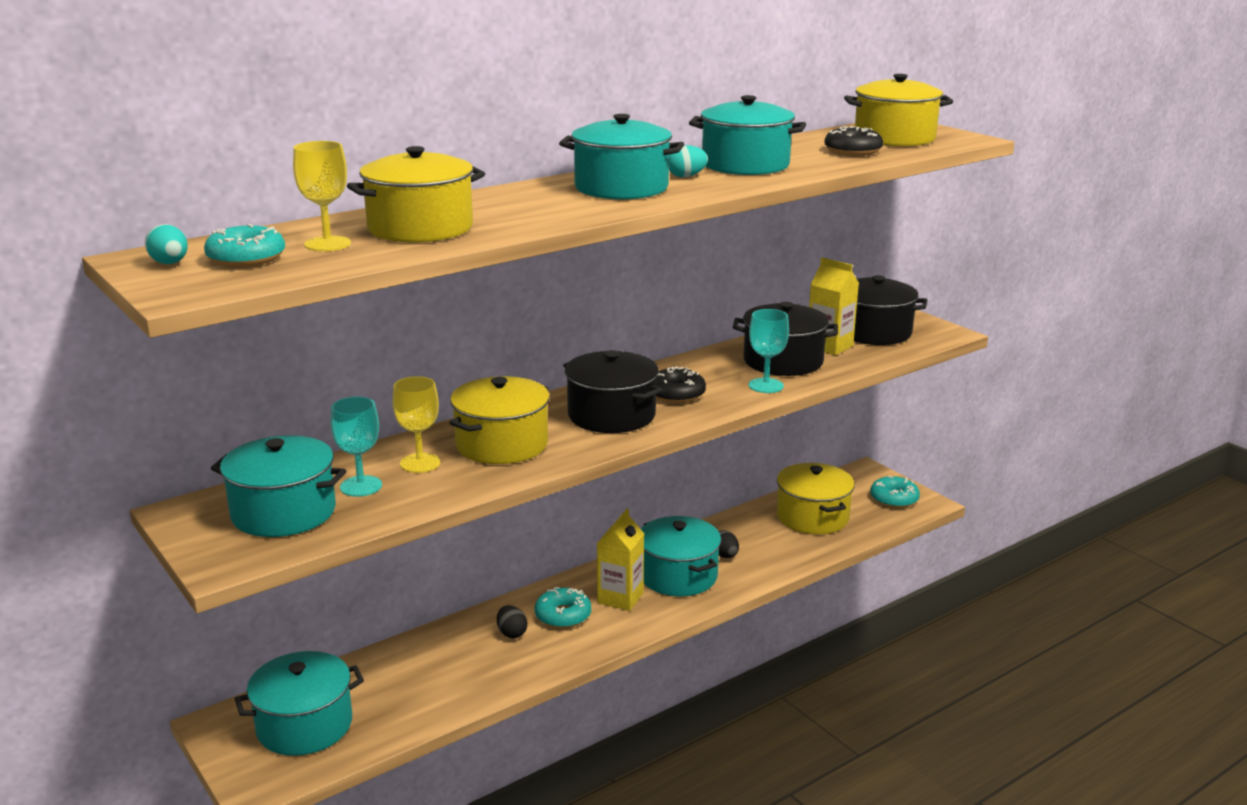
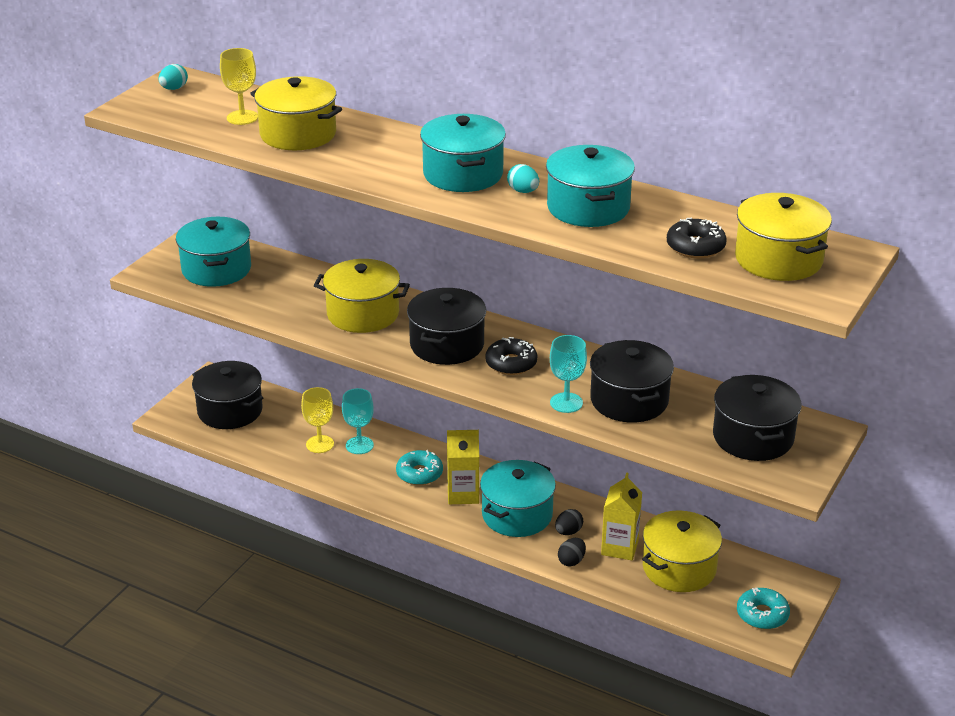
camera: 65 degrees right, 10 degrees up
(246, 258) = (197, 105): turquoise donut -> none
(304, 725) = (230, 411): turquoise pot -> black pot
(361, 486) = (266, 282): turquoise goblet -> turquoise goblet (359, 445)
(420, 463) = (312, 292): yellow goblet -> yellow goblet (320, 444)
(512, 633) = (381, 457): black egg -> black egg (571, 561)
(829, 346) = (690, 418): yellow carton -> yellow carton (619, 547)

